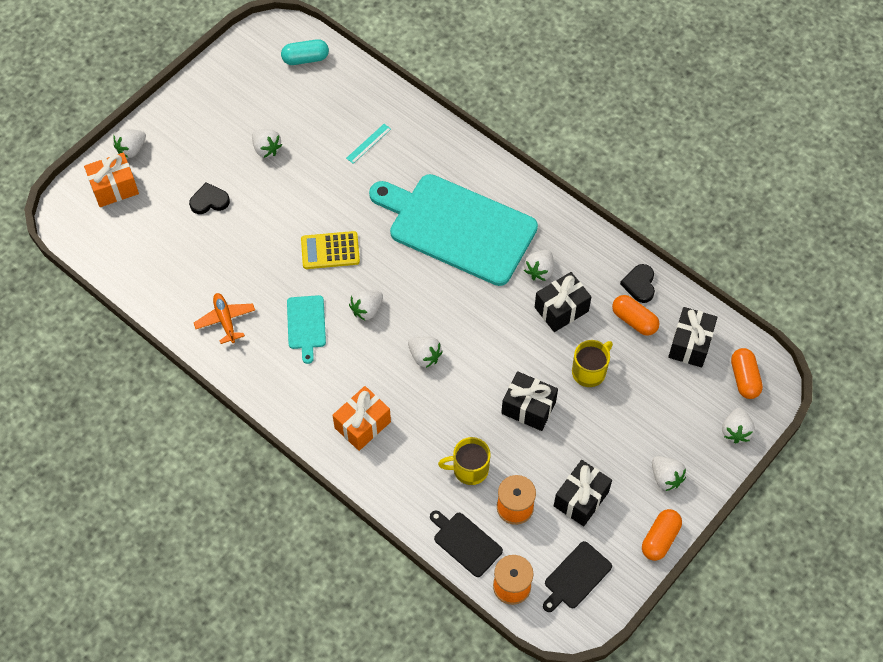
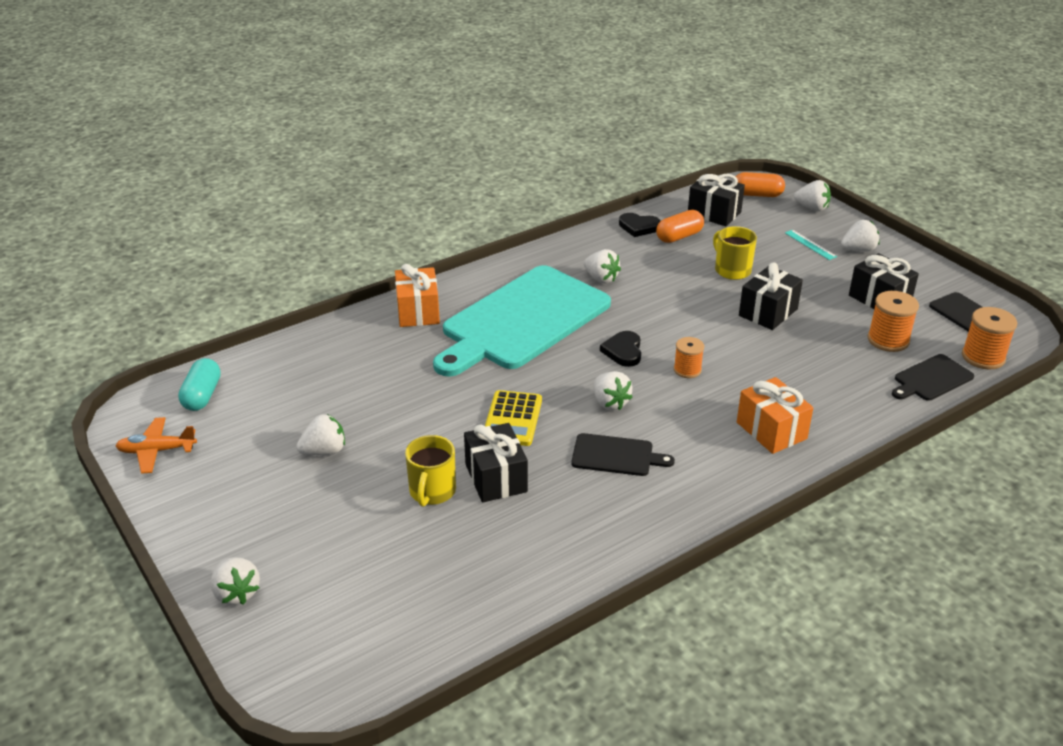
camera: 75 degrees left, 25 degrees down
(114, 188) = (297, 623): orange gift -> orange gift (418, 312)
(209, 201) = (379, 519): black heart -> black heart (623, 351)
(225, 320) = (585, 530): orange plane -> orange plane (157, 451)
(306, 325) = (616, 455): turquoise cutting board -> black cutting board
(368, 143) = (369, 365): turquoise ruler -> turquoise ruler (810, 244)
(424, 356) = (687, 370): white strawberry -> orange spool
(469, 469) = (839, 362): yellow mug -> yellow mug (432, 491)
(561, 309) = (653, 273): black gift -> black gift (496, 478)
(660, 539) = (924, 264): orange capsule -> none

